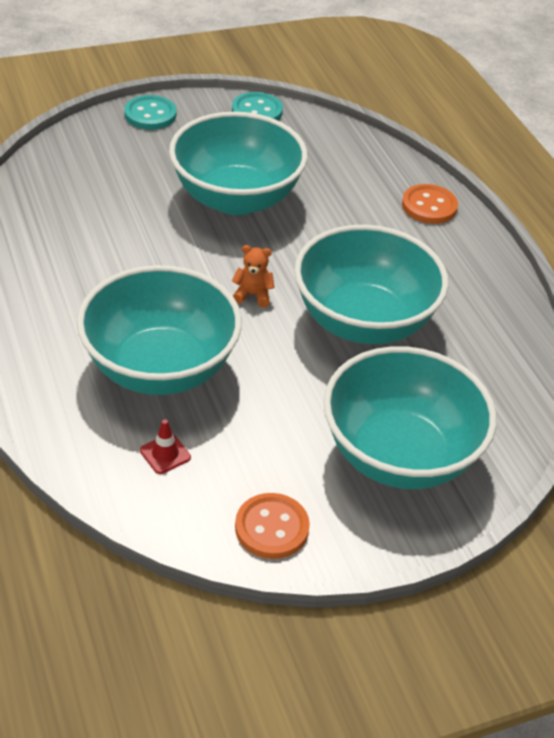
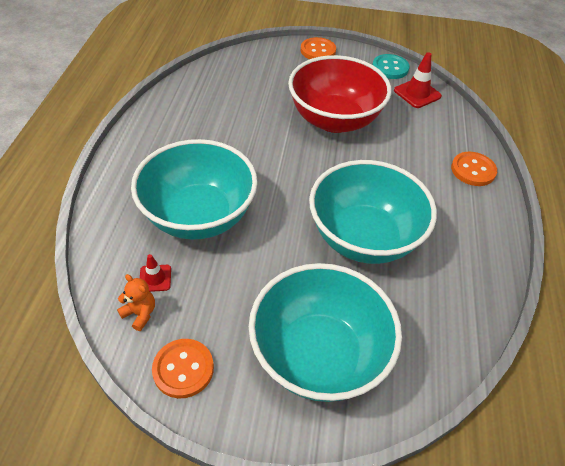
camera: 30 degrees right, 5 degrees up
(150, 114) = (318, 51): turquoise button -> orange button
(236, 198) = (334, 120): turquoise bowl -> red bowl
(253, 295) = (298, 189): orange teddy bear -> orange teddy bear (140, 313)
(310, 134) = (417, 93): none -> red traffic cone

